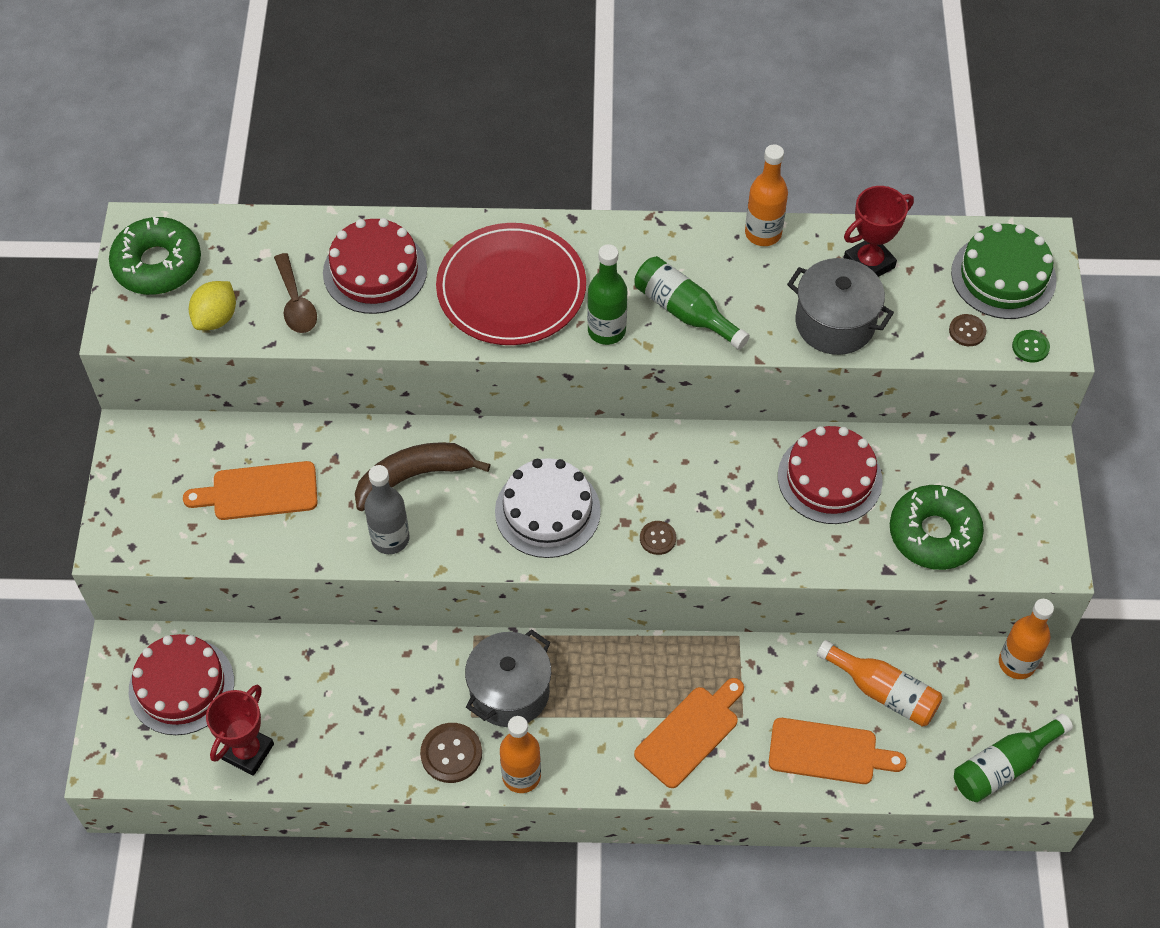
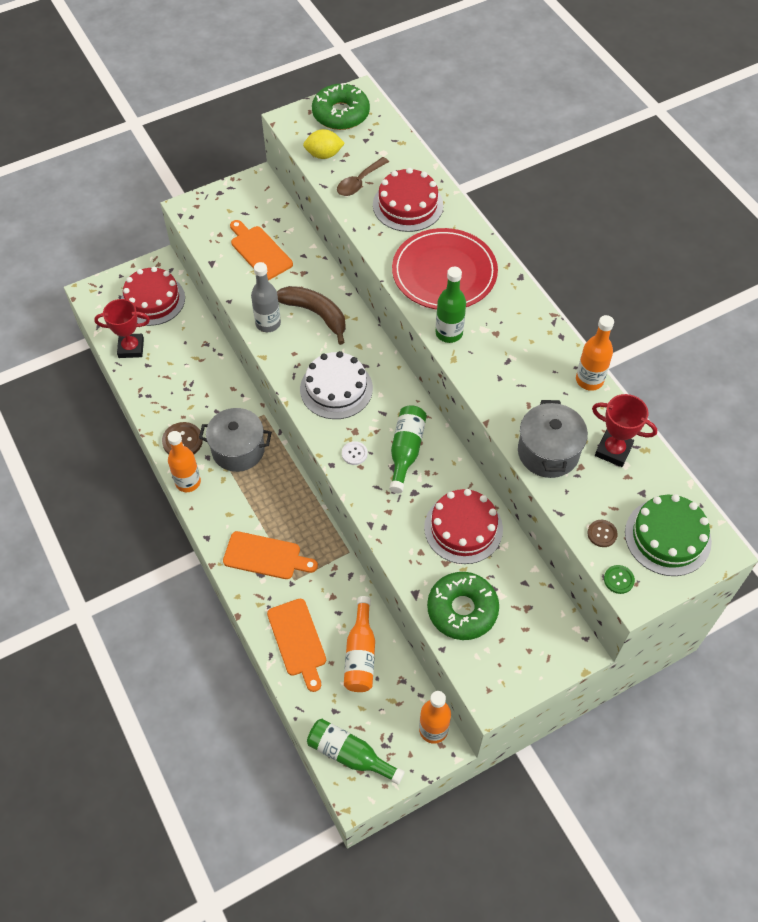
camera: 60 degrees right, 0 degrees up
(657, 538) = (354, 453): brown button -> white button
(684, 311) = (494, 366): green bottle -> green bottle (406, 451)

